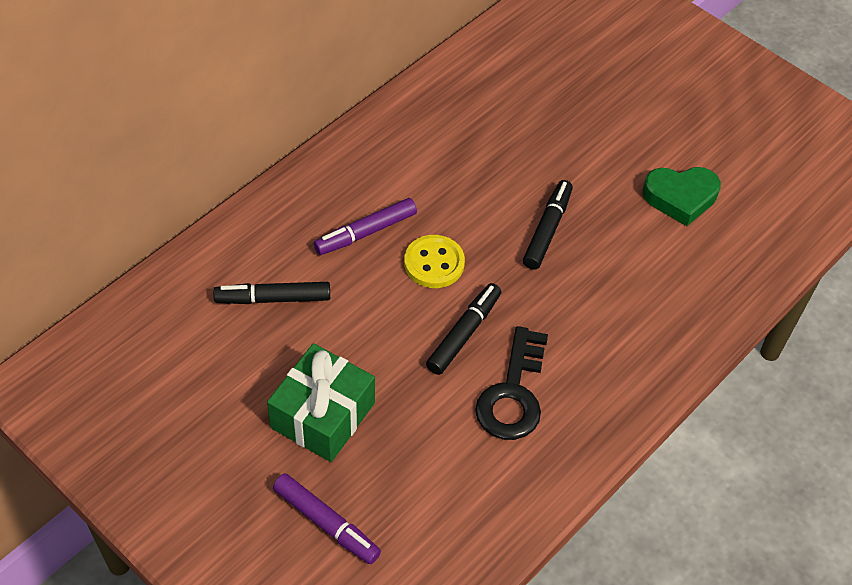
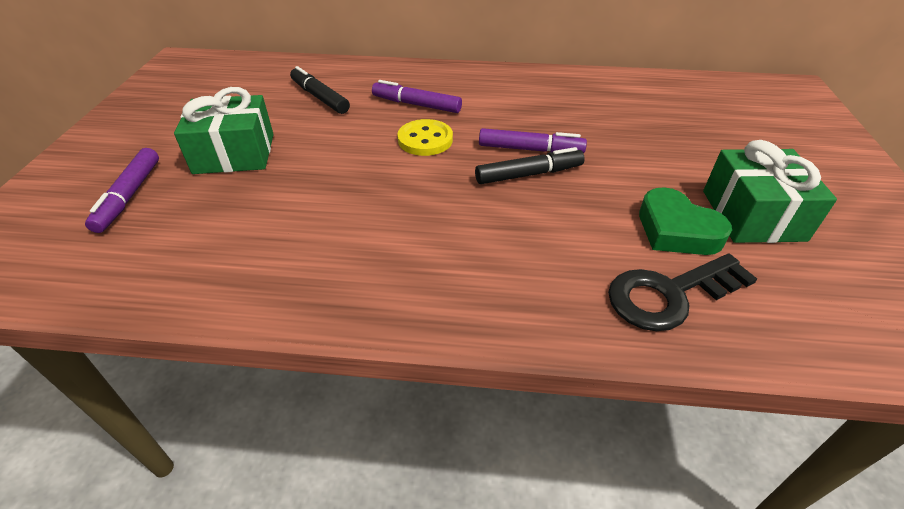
camera: 55 degrees right, 10 degrees down
(464, 333) = (374, 180): black marker -> none
(513, 394) = (337, 231): black key -> black key (669, 294)
(515, 204) = (530, 149): none -> purple marker
(701, 145) = (752, 215): none -> green gift

